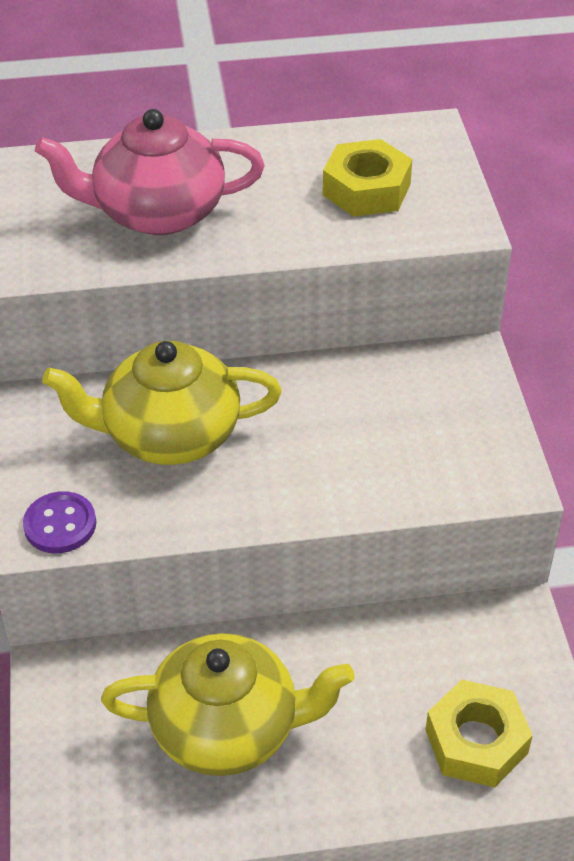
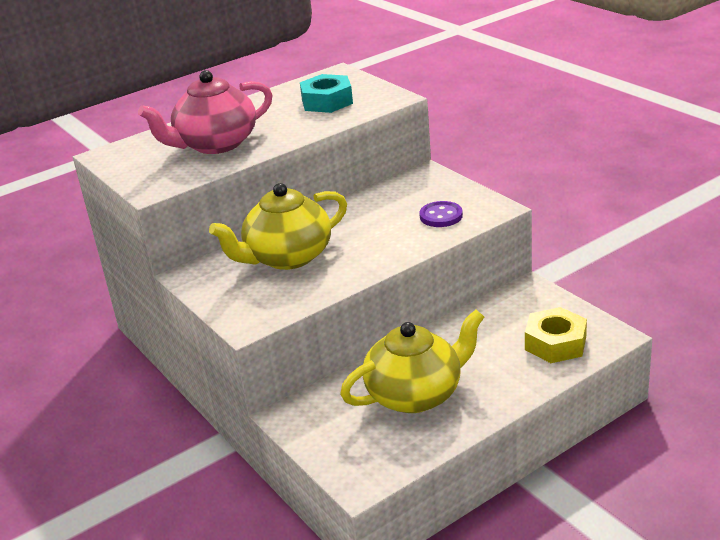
camera: 25 degrees left, 15 degrees down
(60, 524) = (258, 314): purple button -> purple button (441, 216)
(366, 189) = (327, 102): yellow nut -> turquoise nut

